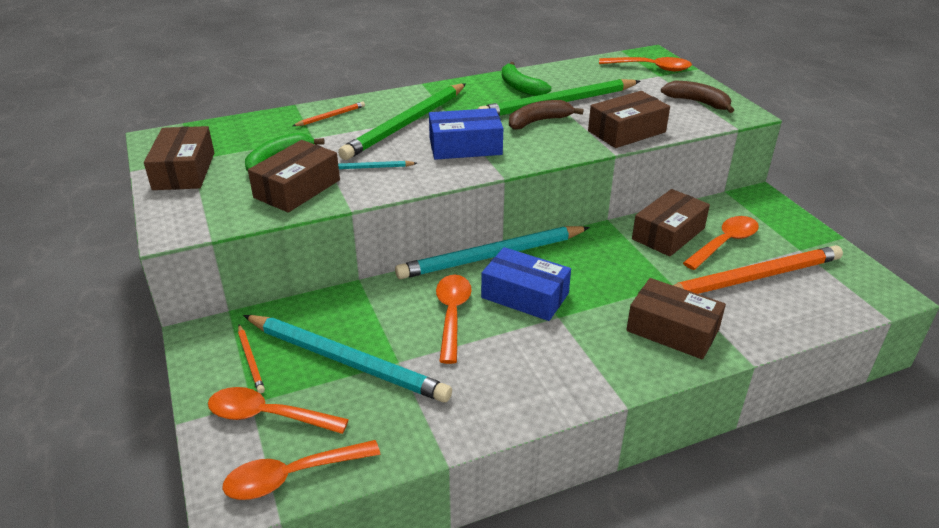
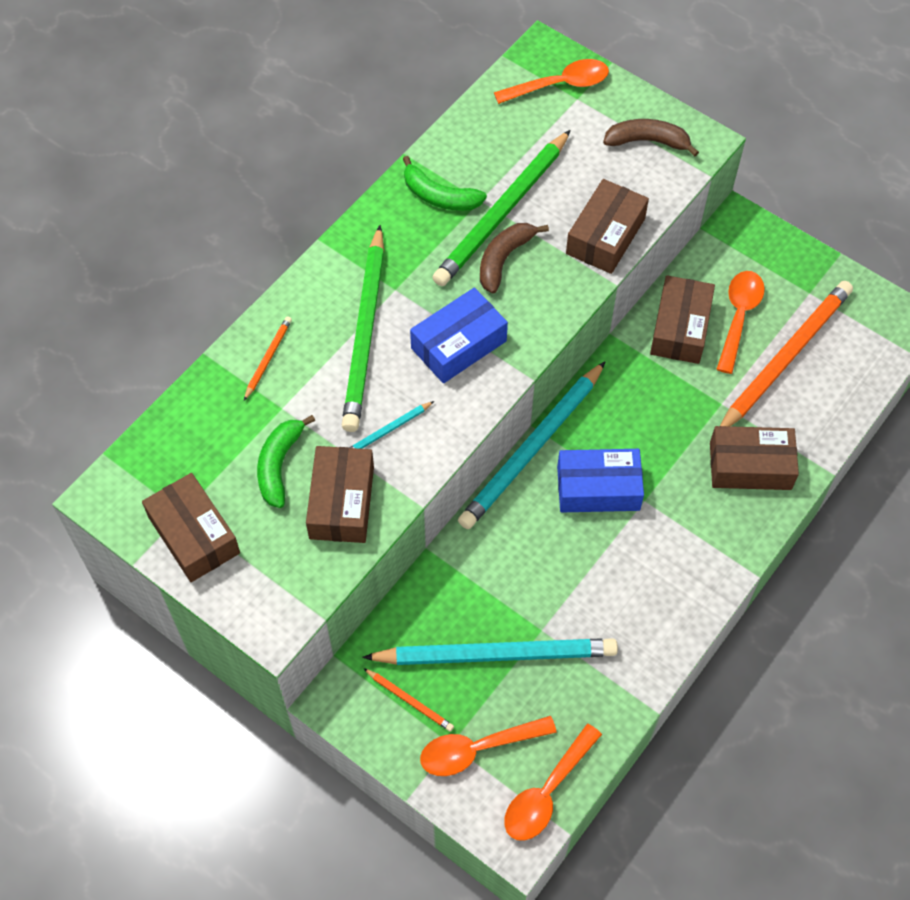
camera: 30 degrees left, 25 degrees up
(452, 315) = (549, 548): orange spoon -> none

